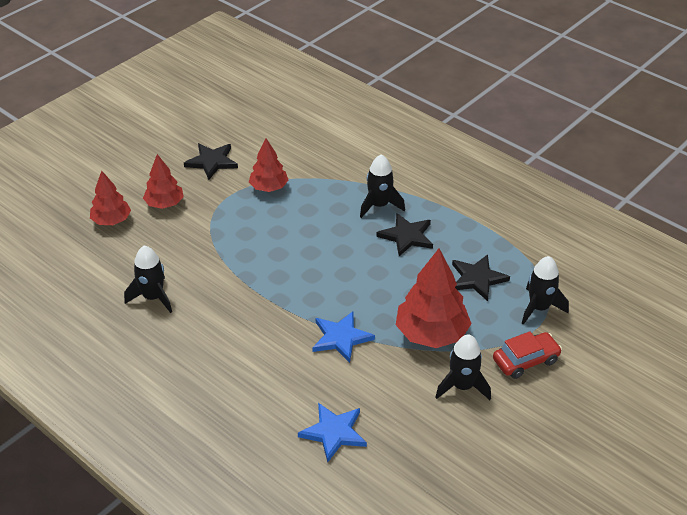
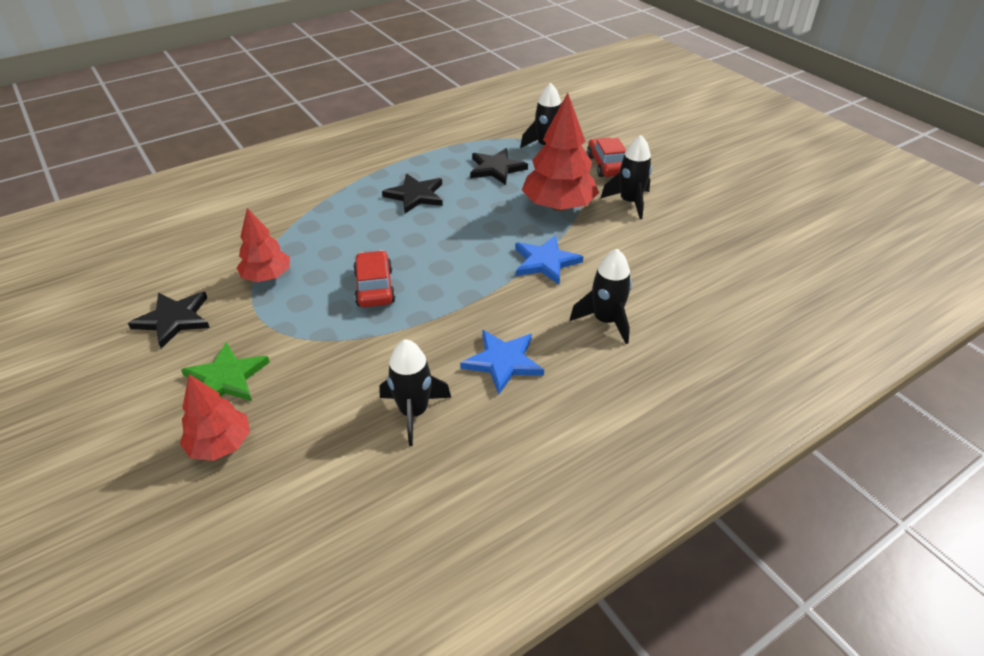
camera: 75 degrees left, 0 degrees up
(164, 204) = (226, 378): red tree -> green star
(274, 245) = (374, 287): none -> red car
(334, 432) = (676, 288): blue star -> blue star (503, 362)
(379, 205) = (357, 203): black rocket -> black rocket (605, 321)

